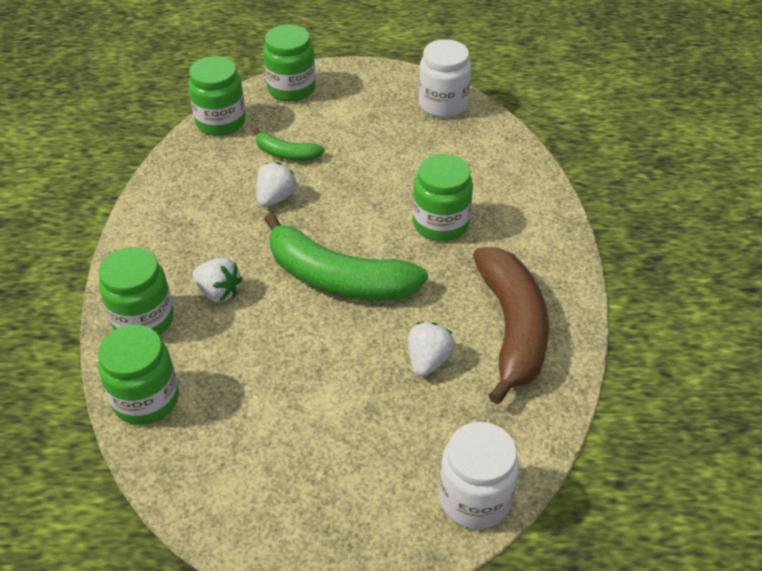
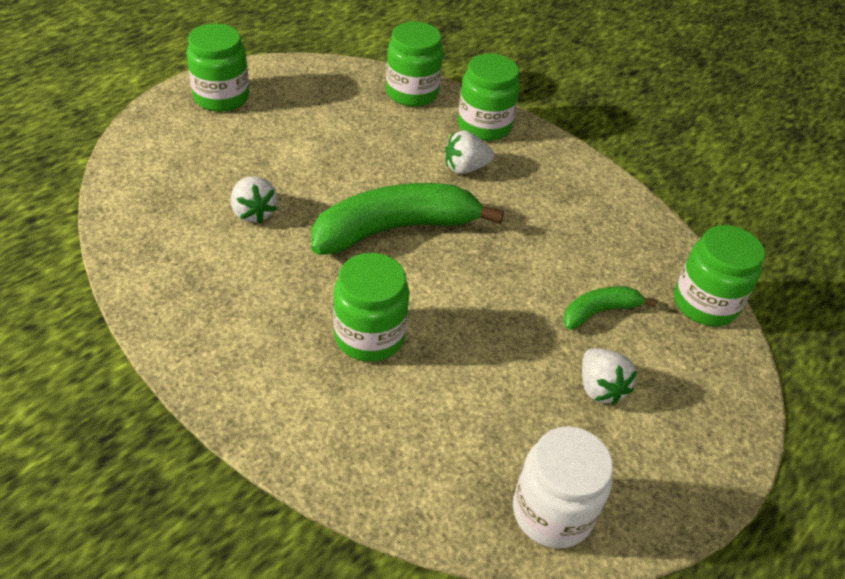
camera: 130 degrees right, 0 degrees up
(275, 198) = (539, 262): white strawberry -> white strawberry (600, 388)
(291, 88) = (722, 397): green jar -> green jar (221, 97)
(475, 498) = (138, 153): white jar -> none
(512, 328) = (206, 276): brown banana -> none

